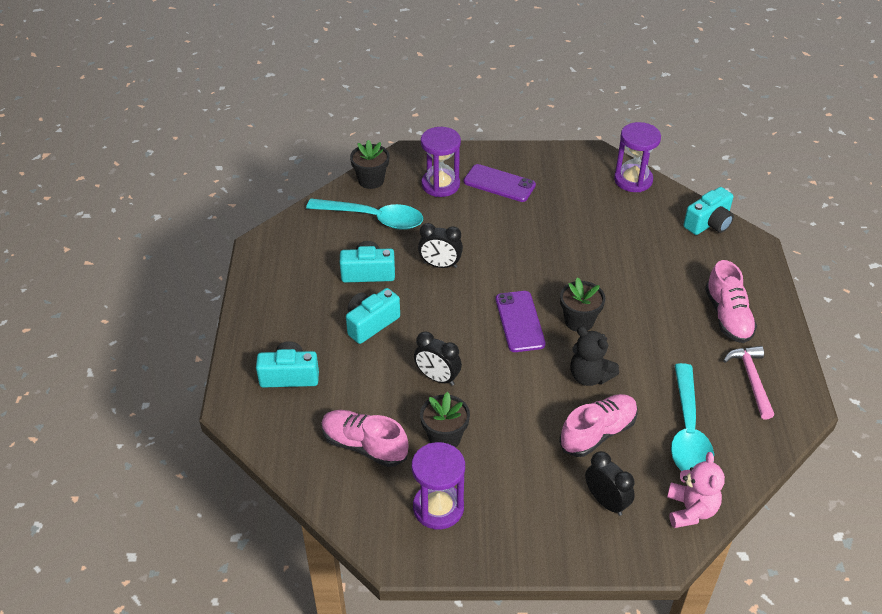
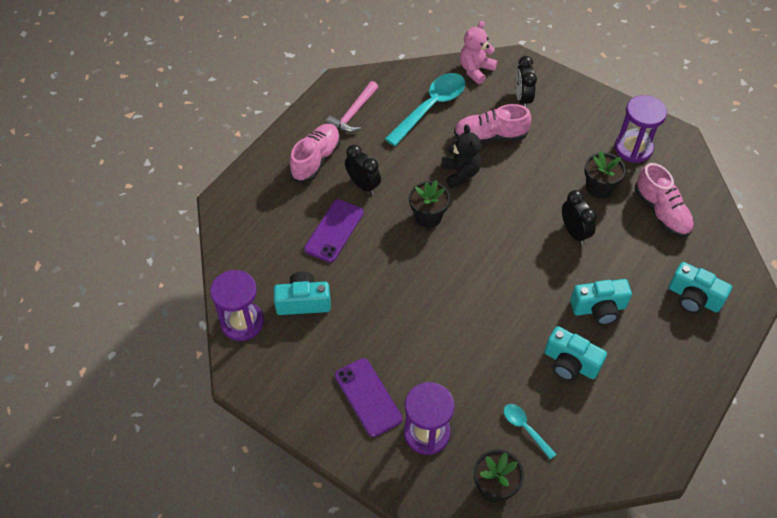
camera: 145 degrees left, 10 degrees up
(373, 218) = (525, 428): turquoise spoon -> turquoise spoon, size x0.49
(440, 265) = (499, 333): black clock -> black clock (363, 185)
(520, 321) = (474, 242): purple phone -> purple phone (334, 231)
(709, 223) = (233, 239): turquoise camera -> turquoise camera (303, 302)

